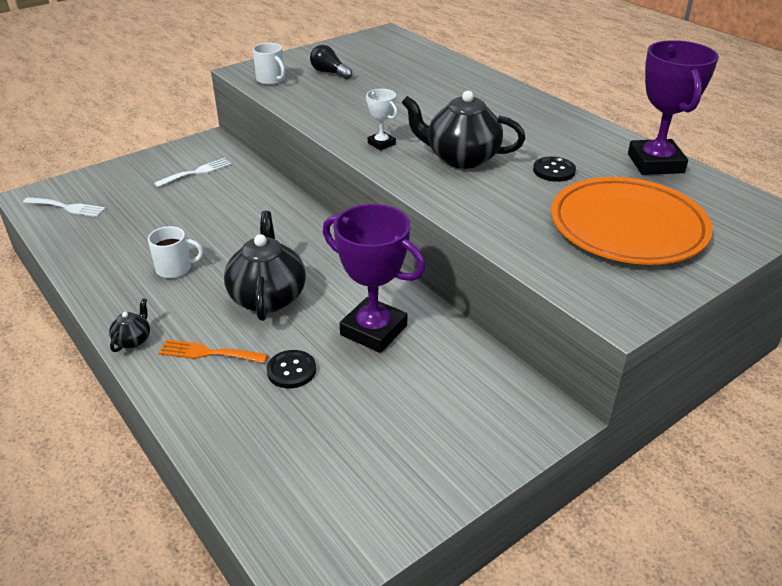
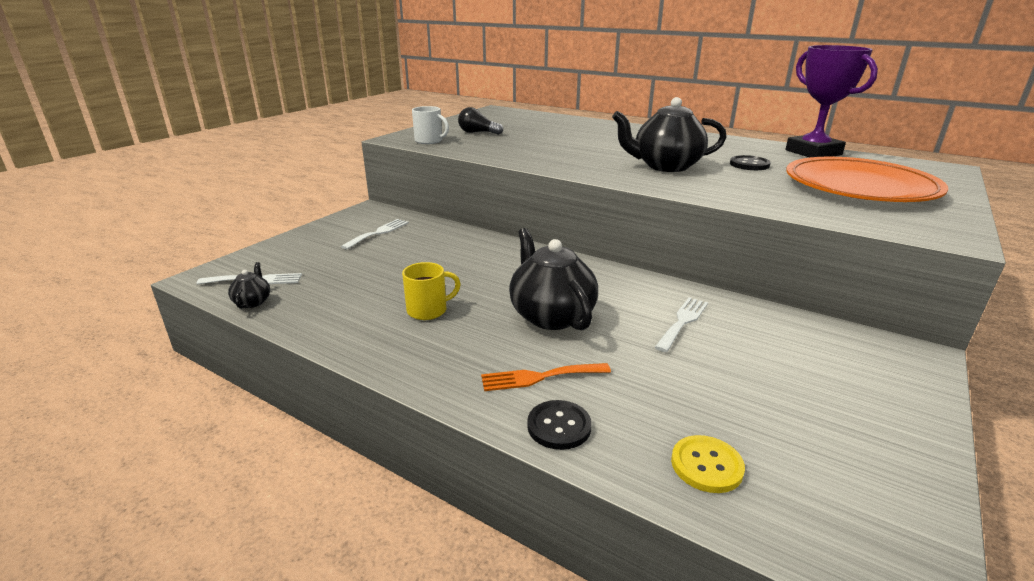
camera: 20 degrees left, 10 degrees down
(133, 340) = (441, 384): black teapot -> black teapot (253, 302)
(175, 268) = (428, 310): white mug -> yellow mug
(261, 457) = (706, 465): none -> yellow button
(291, 370) = (644, 373): black button -> black button (559, 426)
(374, 330) = (682, 321): purple trophy -> white fork
(381, 144) = (585, 166): white trophy -> none

